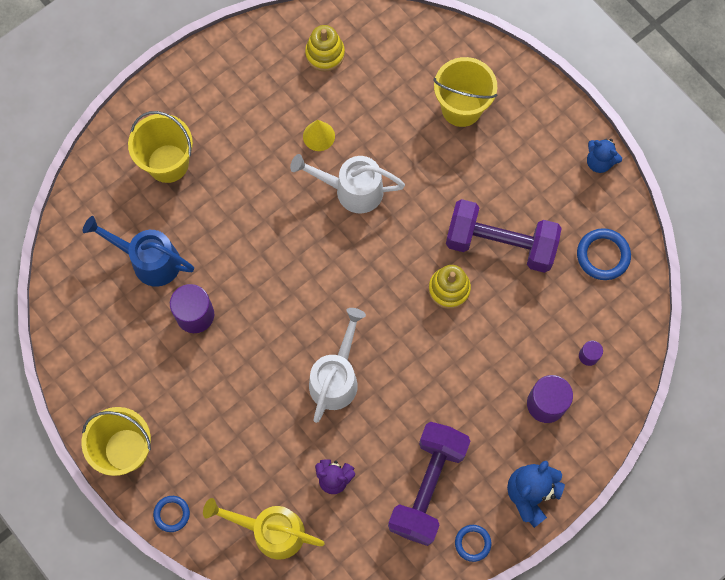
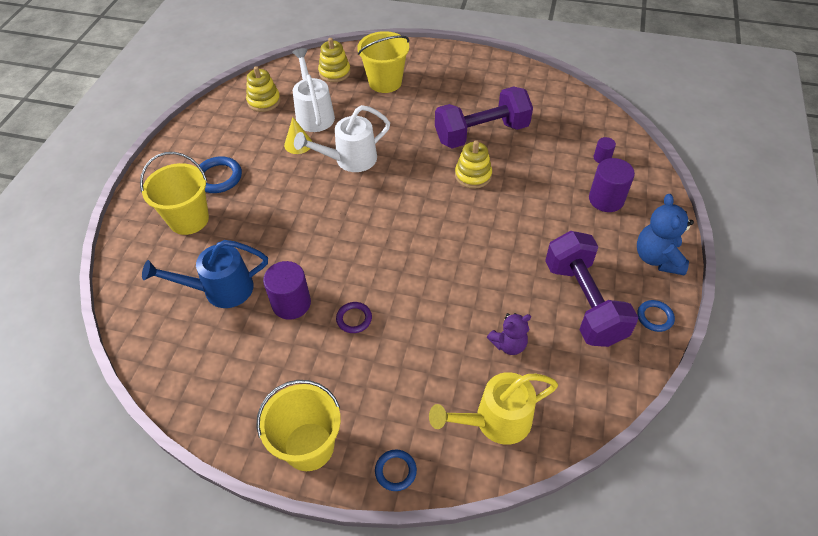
camera: 35 degrees left, 20 degrees down
(233, 366) = (354, 319): none -> purple ring
(336, 377) = (444, 275): white watering can -> white watering can (314, 114)
(421, 58) = (334, 72): none -> yellow stacking toy
(599, 162) = (499, 64): blue teddy bear -> none
(603, 255) = (551, 104): blue ring -> blue ring (218, 177)

